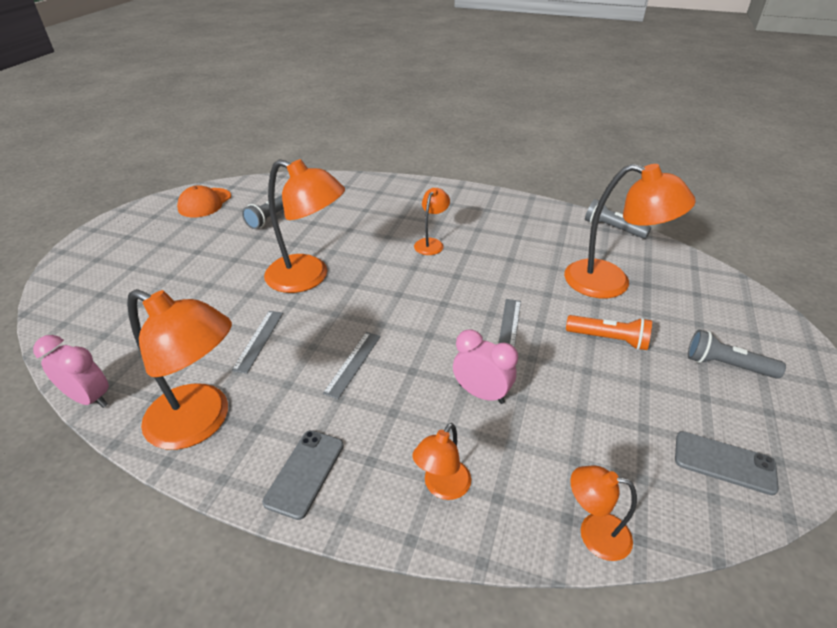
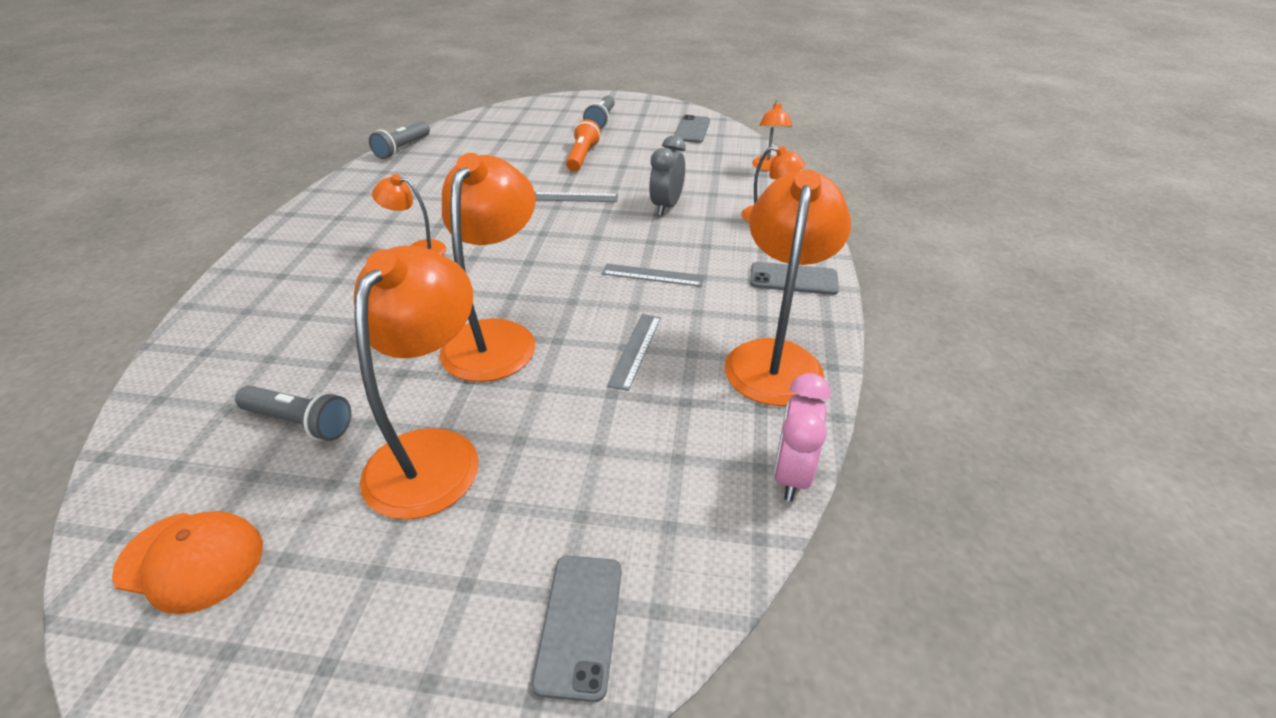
camera: 100 degrees left, 0 degrees up
(80, 299) = (579, 624): none -> grey phone
(258, 340) = (635, 350): grey ruler -> grey ruler turned 75 degrees counterclockwise
(481, 393) = (666, 207): pink clock -> grey clock
(610, 283) = (501, 153): orange lamp -> orange lamp (433, 453)

